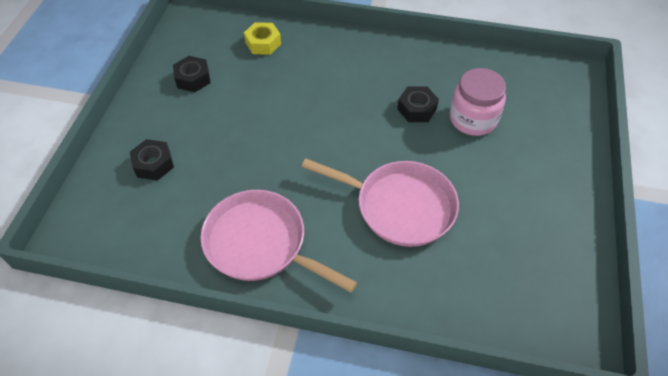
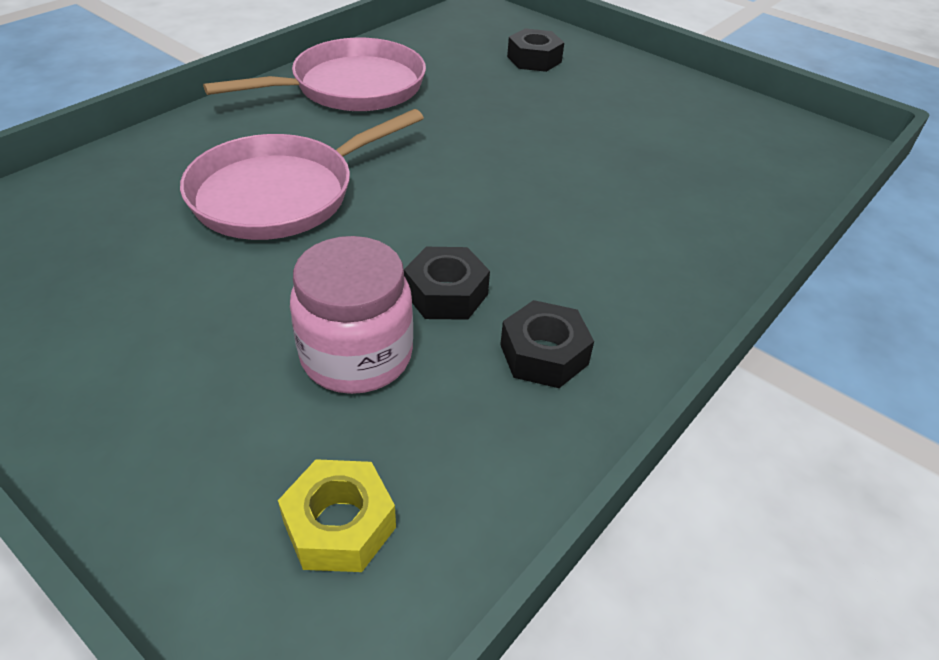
camera: 115 degrees right, 10 degrees down
(193, 79) = (676, 114): black nut -> black nut (544, 354)
(263, 43) = (732, 190): yellow nut -> yellow nut (340, 525)

